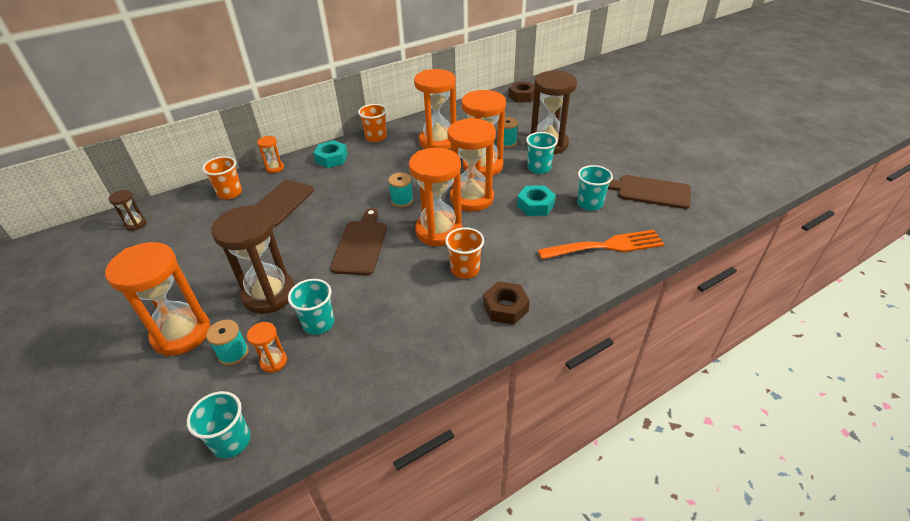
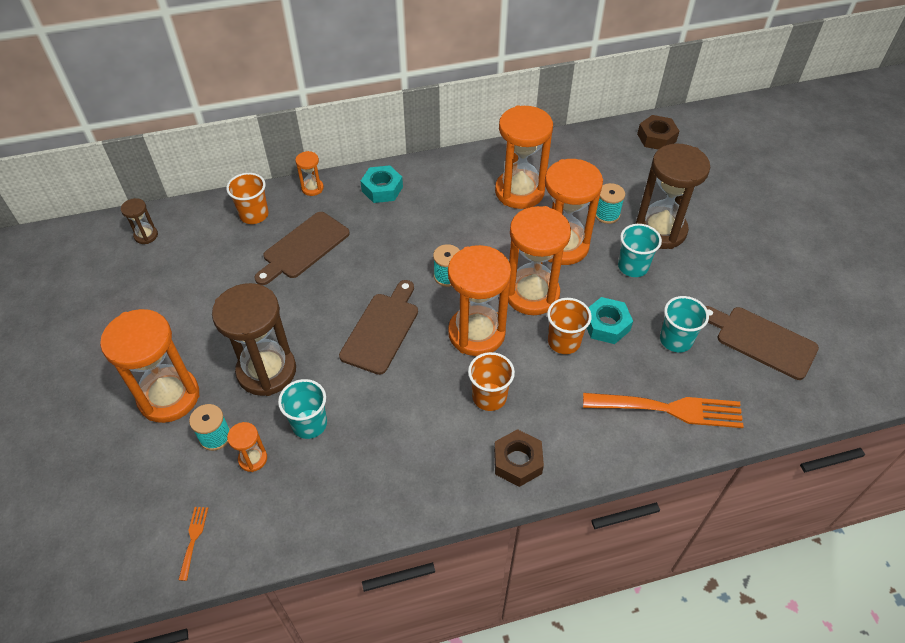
camera: 15 degrees right, 10 degrees up
(231, 441) = (193, 539): turquoise cup -> orange fork
(376, 137) = (444, 166): orange cup -> orange cup (564, 341)

